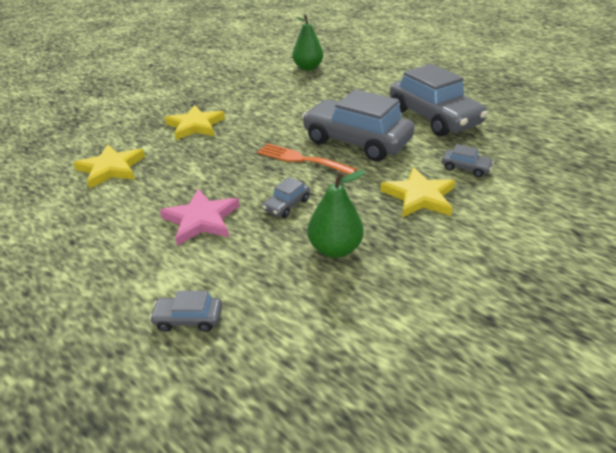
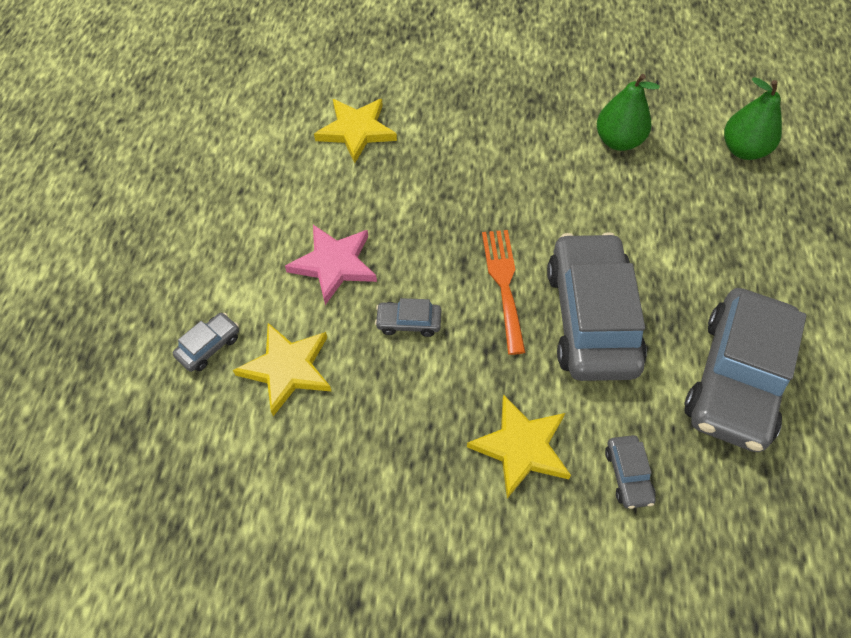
camera: 55 degrees right, 20 degrees up
(189, 319) = (209, 346): grey car -> grey car turned 75 degrees clockwise
(195, 125) = (489, 137): yellow star -> yellow star (287, 369)
(335, 249) = (369, 408): green pear -> green pear (618, 141)

